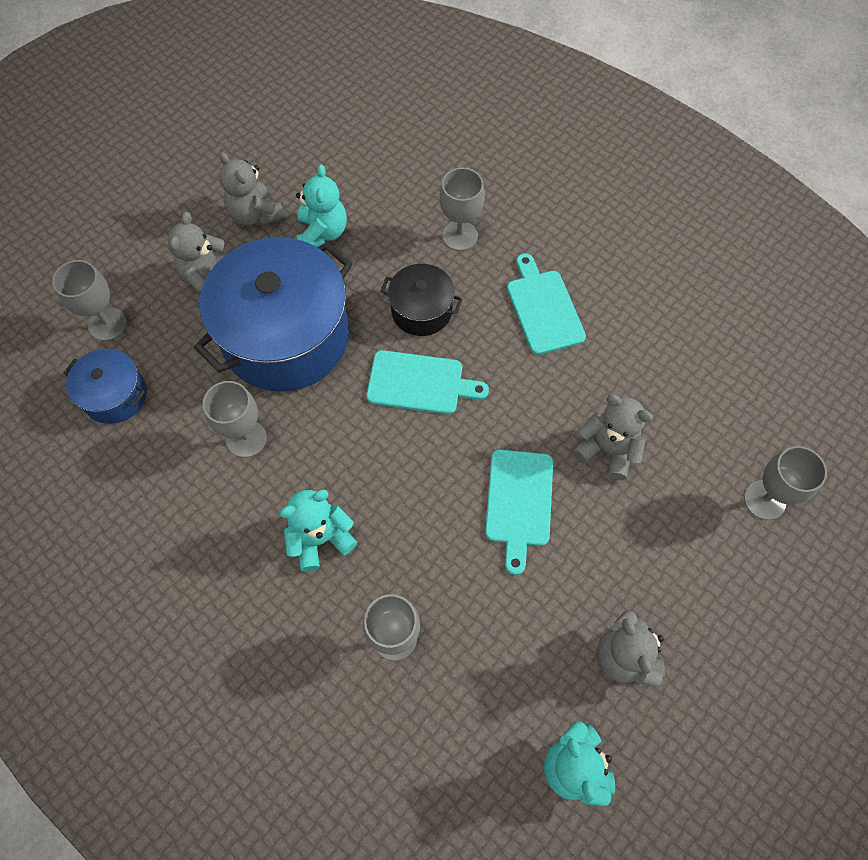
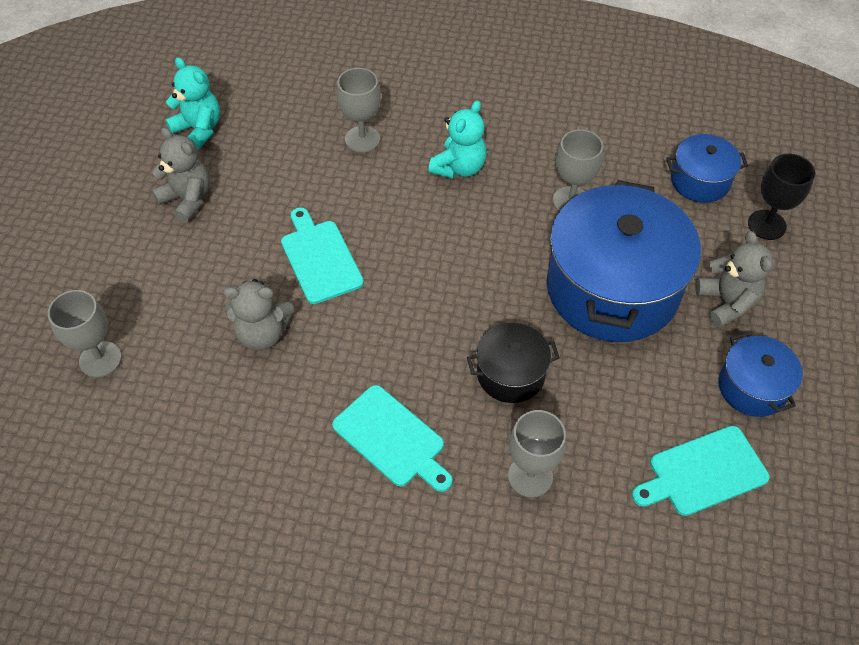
camera: 150 degrees right, 10 degrees down
(107, 324) = (766, 225): grey goblet -> black goblet
(255, 214) = (752, 387): grey teddy bear -> blue pot
(322, 233) = (670, 403): turquoise teddy bear -> none
(420, 383) = (464, 308): turquoise cutting board -> turquoise cutting board (703, 472)

